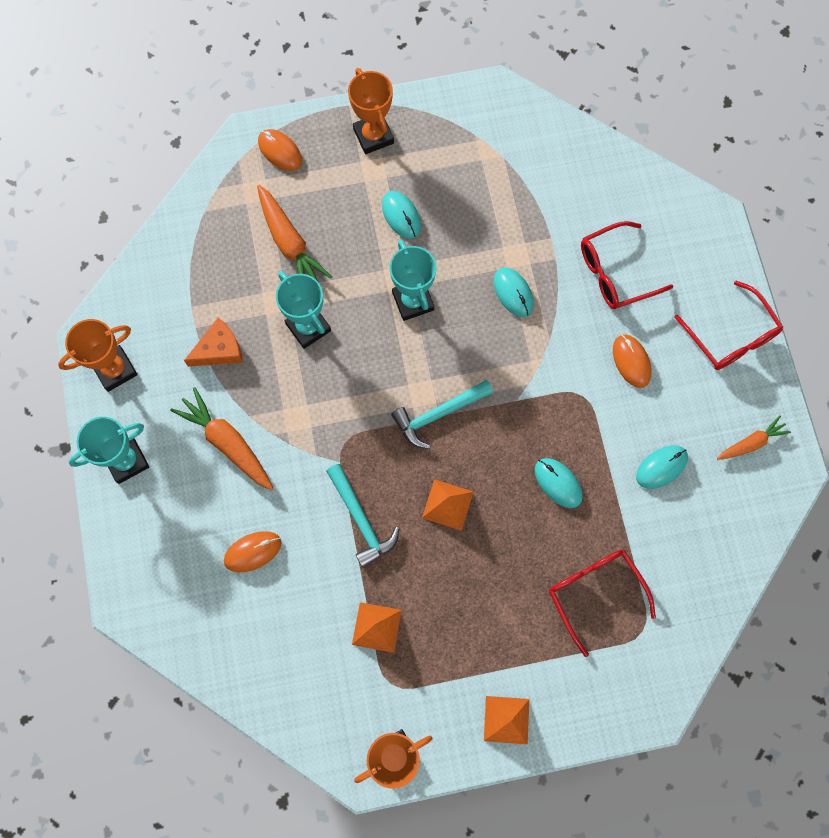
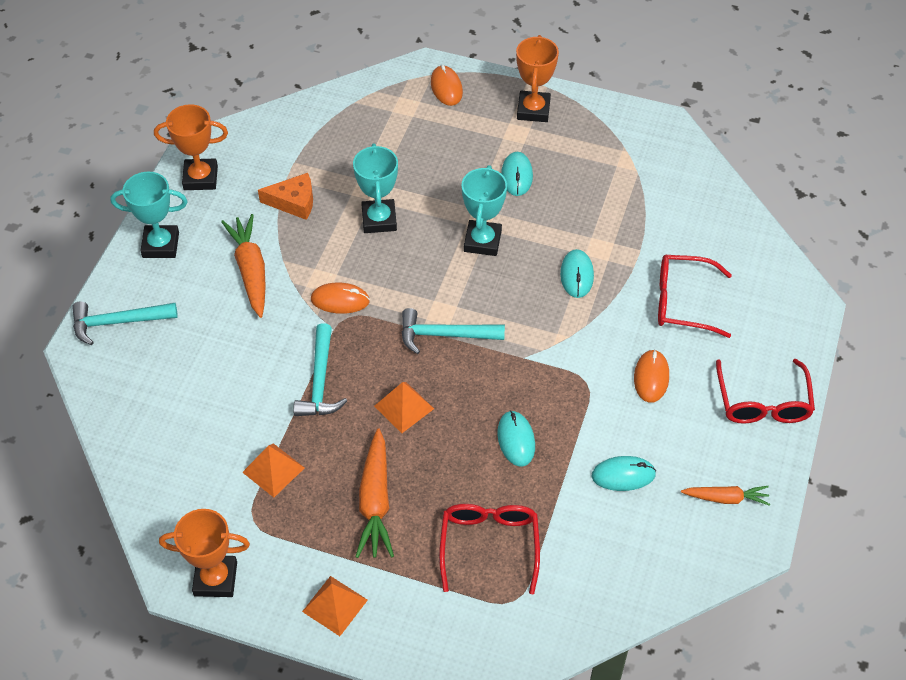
camera: 30 degrees right, 20 degrees down
(143, 562) = (118, 322): none -> turquoise hammer
(252, 551) = (212, 359): orange mouse -> orange mouse (340, 300)
(289, 243) = (407, 154): orange carrot -> orange carrot (375, 501)

